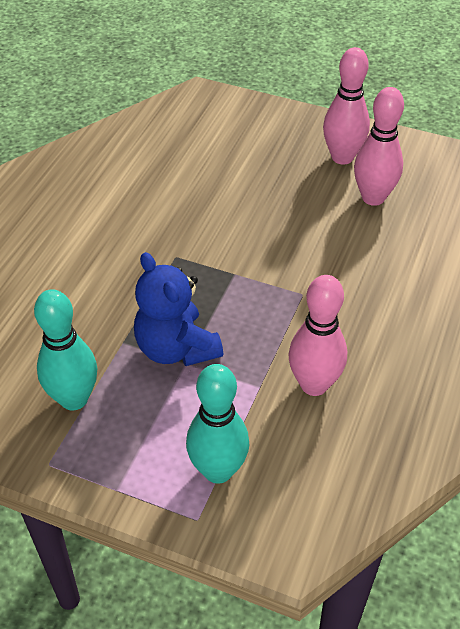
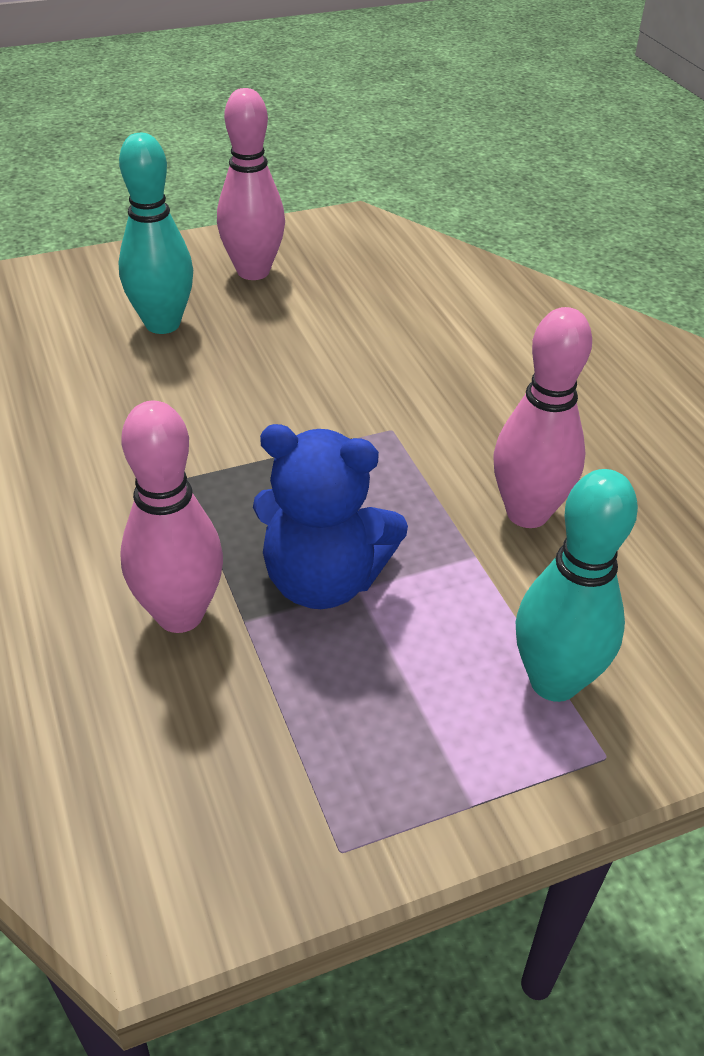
camera: 45 degrees left, 5 degrees down
(74, 399) = (267, 738): turquoise bowling pin -> turquoise bowling pin (162, 324)
(373, 197) = (339, 294): pink bowling pin -> pink bowling pin (180, 615)

